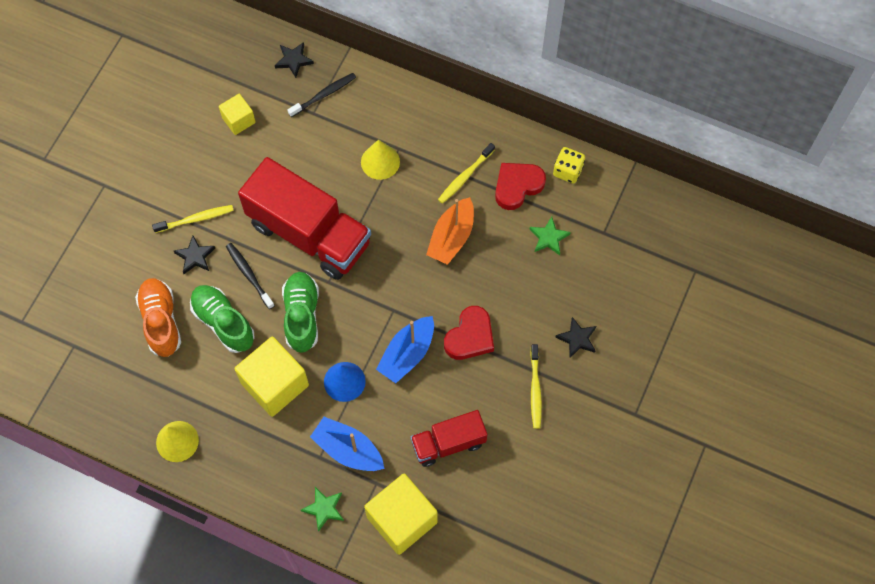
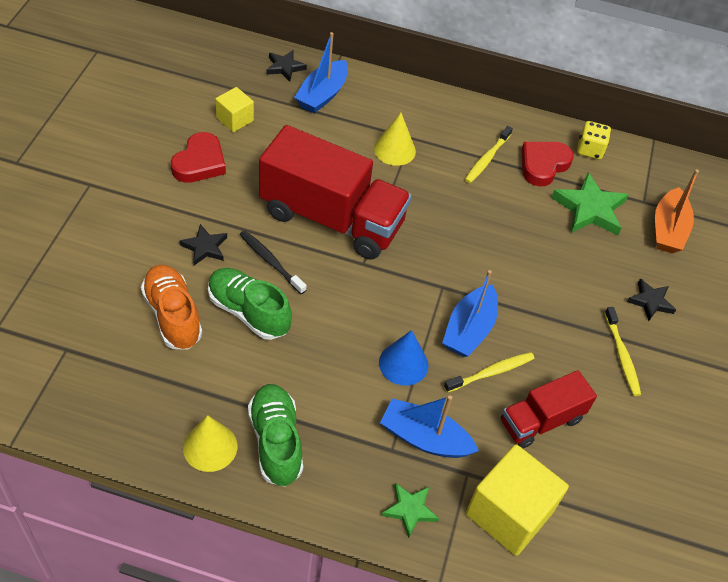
camera: 15 degrees left, 15 degrees down
(196, 219) = (200, 211): yellow toothbrush -> yellow toothbrush (491, 372)
(275, 384) = (321, 373): yellow cube -> none
(302, 316) = (339, 299): green shoe -> green shoe (276, 442)
(324, 95) = (322, 95): black toothbrush -> blue boat
(451, 237) = (488, 214): orange boat -> orange boat (668, 230)
(470, 336) = (534, 307): red heart -> red heart (200, 162)
(549, 237) = (589, 209): green star -> green star, size x1.71

